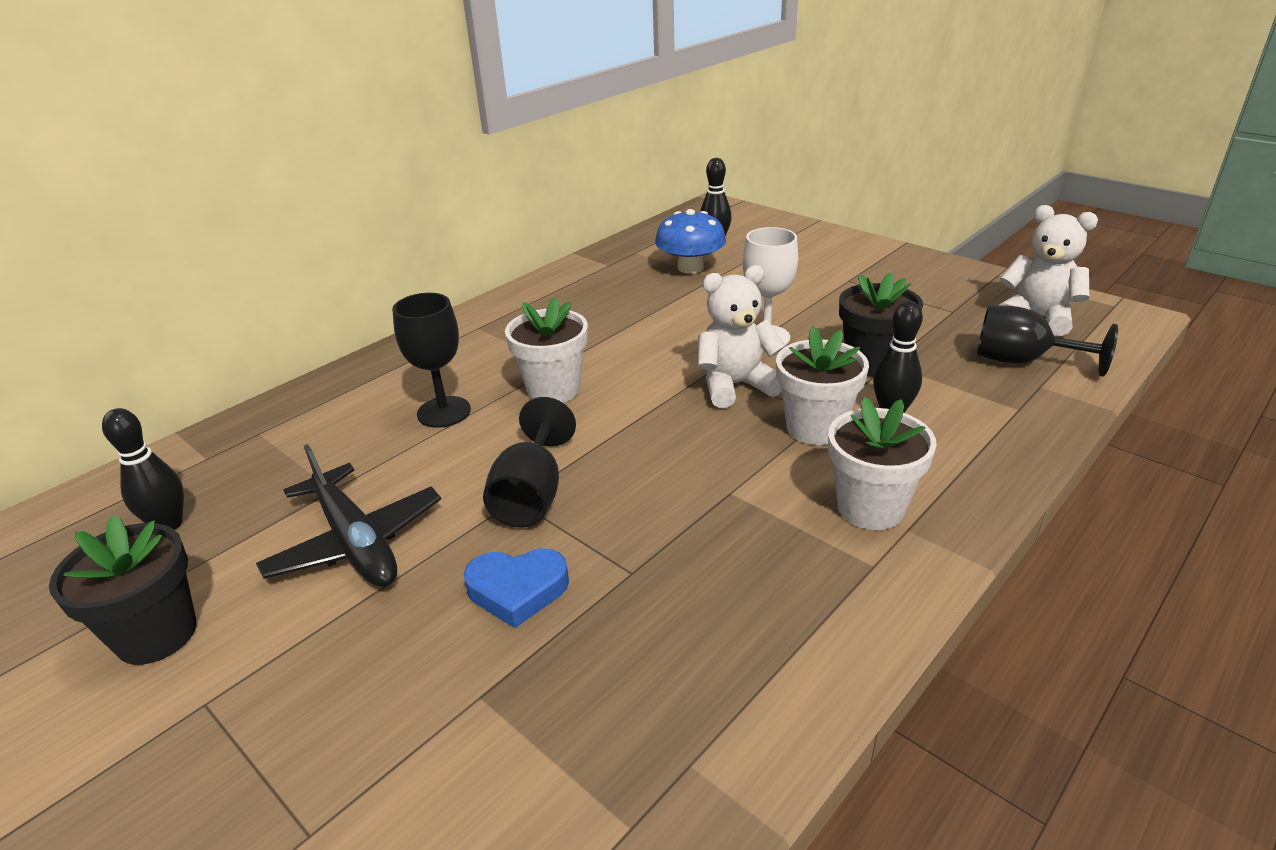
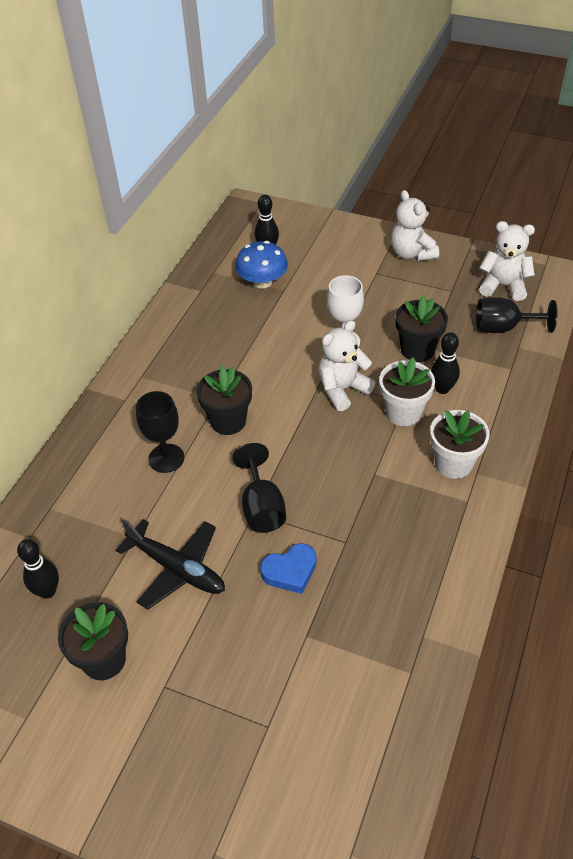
camera: 20 degrees left, 15 degrees up
(553, 389) = (228, 421): white flower pot -> black flower pot
(908, 269) = (411, 253): none -> white teddy bear

